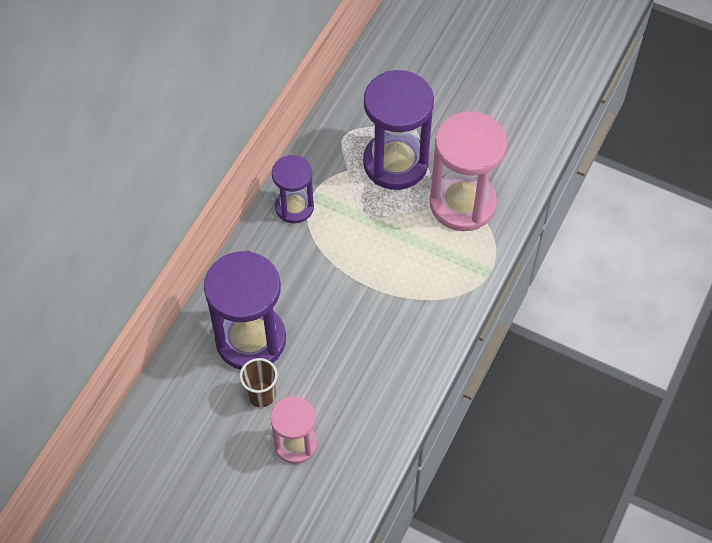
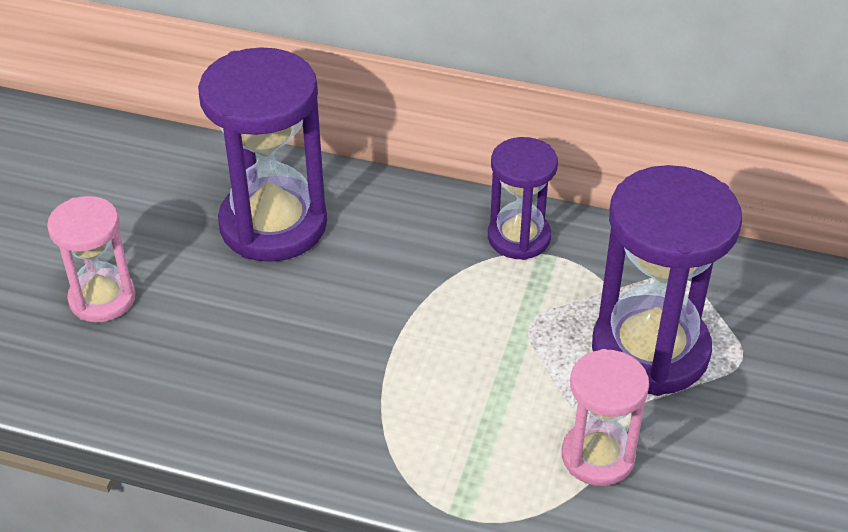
camera: 80 degrees right, 15 degrees down
(261, 395) = (182, 250): brown cup -> none
(462, 203) = (598, 456): pink hourglass -> pink hourglass, size x0.58

